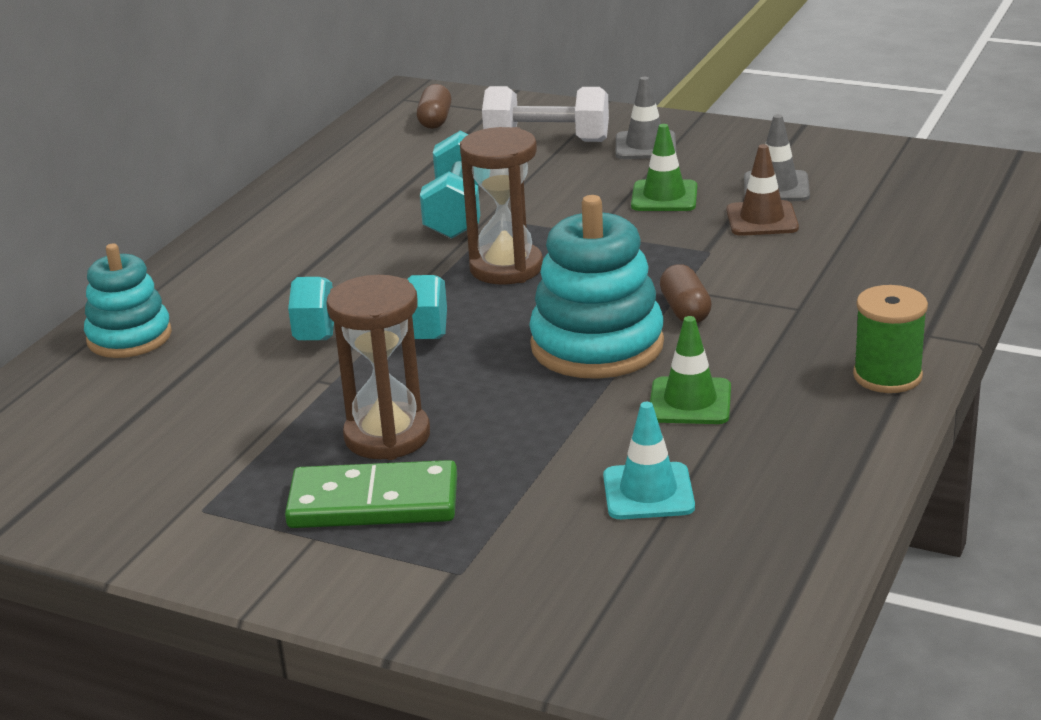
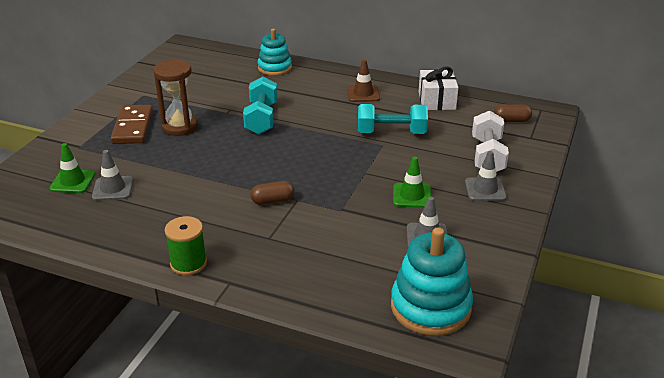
camera: 85 degrees right, 5 degrees up
(347, 173) = (436, 100): none -> white gift
(373, 503) = (132, 127): green domino -> brown domino
(506, 268) = (326, 148): brown hourglass -> none
(597, 345) = (242, 175): turquoise stacking toy -> turquoise stacking toy (430, 307)
(648, 492) = (113, 188): turquoise traffic cone -> grey traffic cone
(690, 402) = (183, 200): green traffic cone -> green traffic cone (72, 181)
(762, 219) = (381, 230): brown traffic cone -> brown traffic cone (363, 94)

